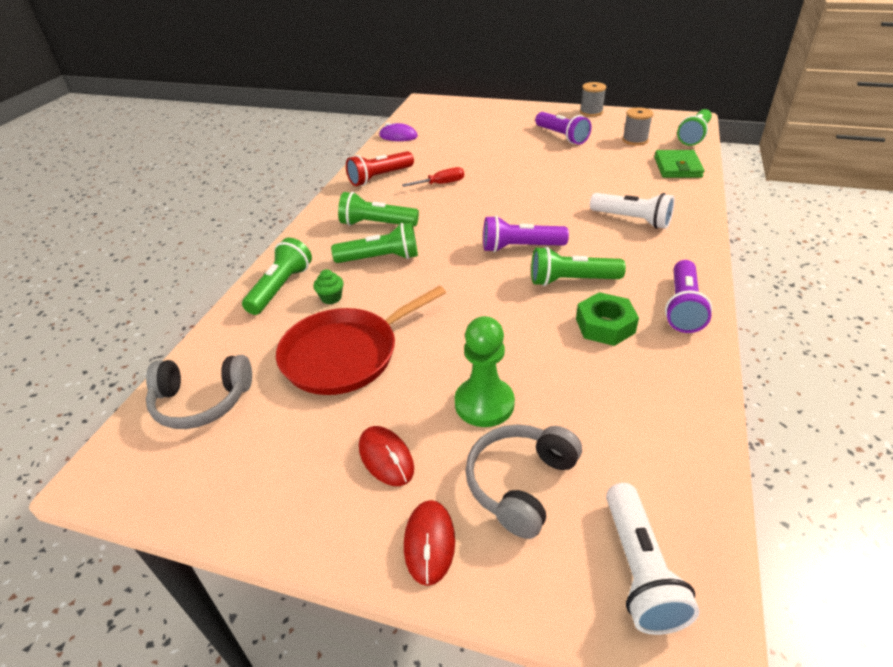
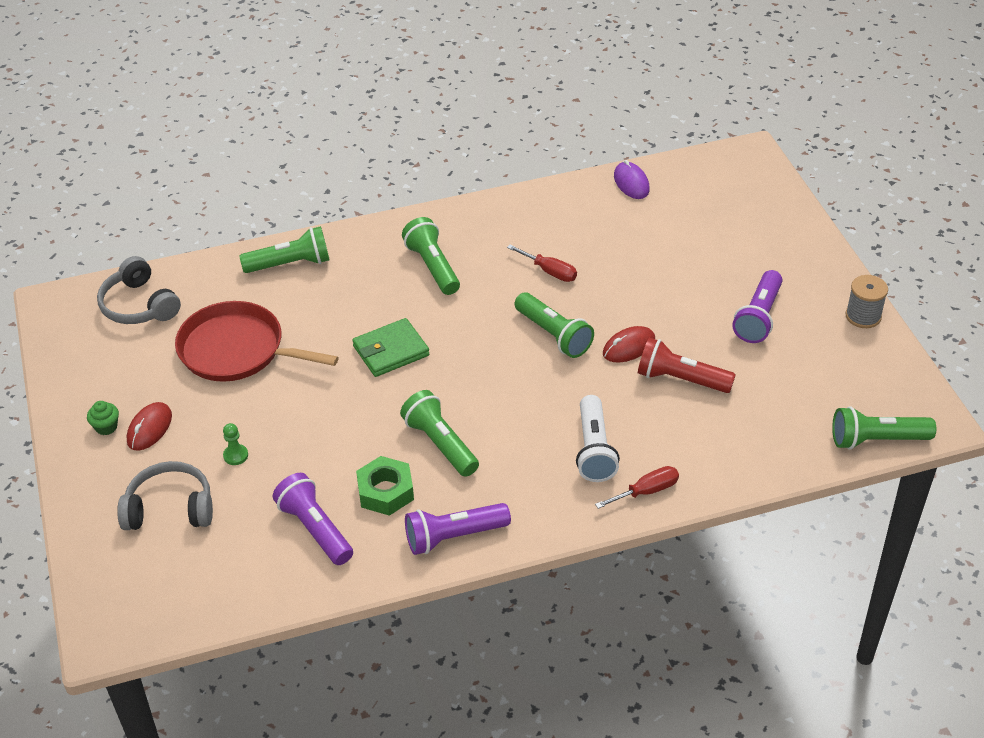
camera: 55 degrees right, 5 degrees up
(331, 298) = (299, 302): green cupcake -> green cupcake (106, 427)
(379, 177) = (523, 220): red flashlight -> red flashlight (680, 379)
(381, 258) = (378, 300): green flashlight -> green flashlight (554, 335)
(429, 543) = (95, 484): red mouse -> red mouse (629, 347)
(484, 404) = (235, 455): green pawn -> green pawn, size x0.47
(520, 247) = (470, 385): purple flashlight -> purple flashlight (315, 529)
(635, 140) = (809, 387): grey spool -> none
(639, 570) = (134, 595): white flashlight -> none
(677, 167) = (762, 450): green wallet -> green wallet (391, 351)
(687, 214) = (646, 491): none -> red screwdriver

